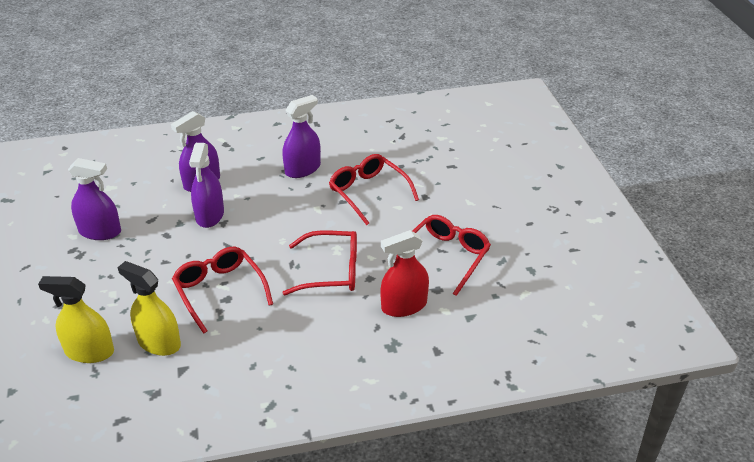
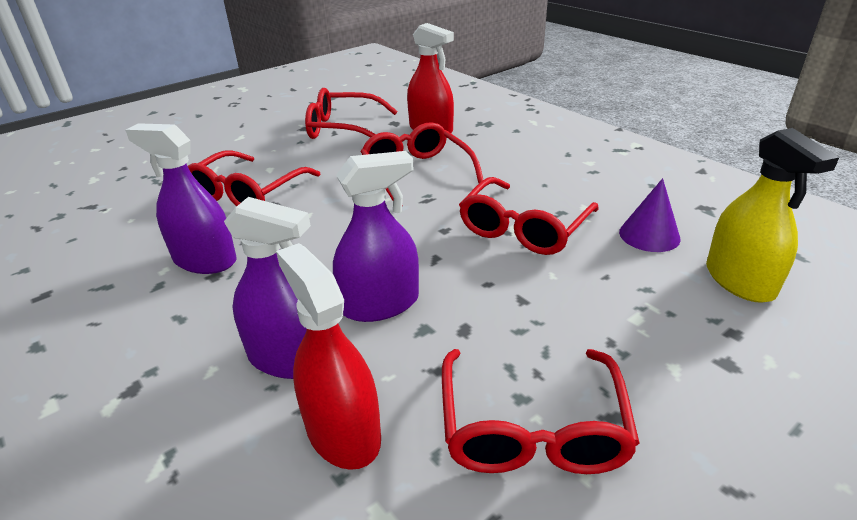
camera: 115 degrees left, 5 degrees down
(100, 231) = (532, 429): purple spray bottle -> red glasses
(150, 187) = (343, 432): none -> red spray bottle
(159, 342) = (649, 235): yellow spray bottle -> purple cone

